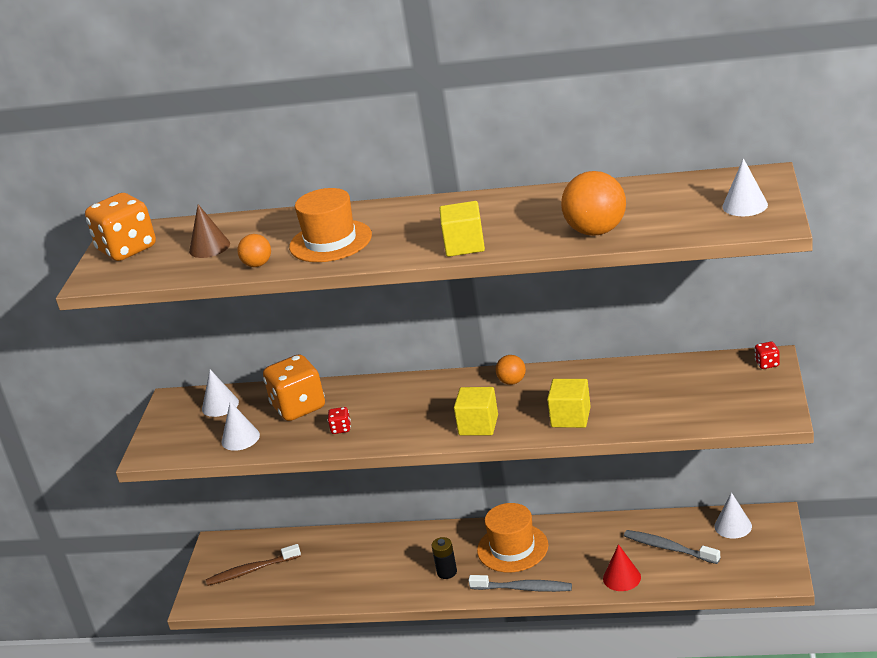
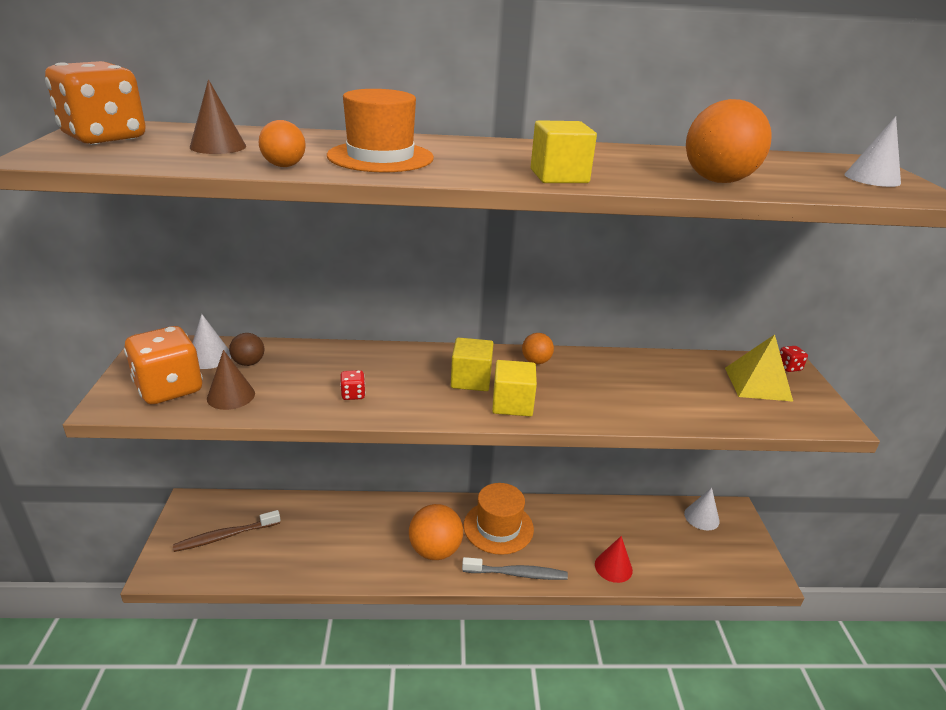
camera: 15 degrees left, 0 degrees up
(240, 438) = (231, 396): white cone -> brown cone
(253, 407) = (249, 363): none -> brown ball
(298, 407) = (302, 367): orange dice -> orange dice (169, 389)
(447, 572) = (435, 550): black battery -> orange ball
(570, 417) = (612, 404): yellow cube -> yellow cube (471, 380)
(669, 548) = (650, 537): grey toothbrush -> none
(724, 385) = (757, 384): none -> yellow pyramid

